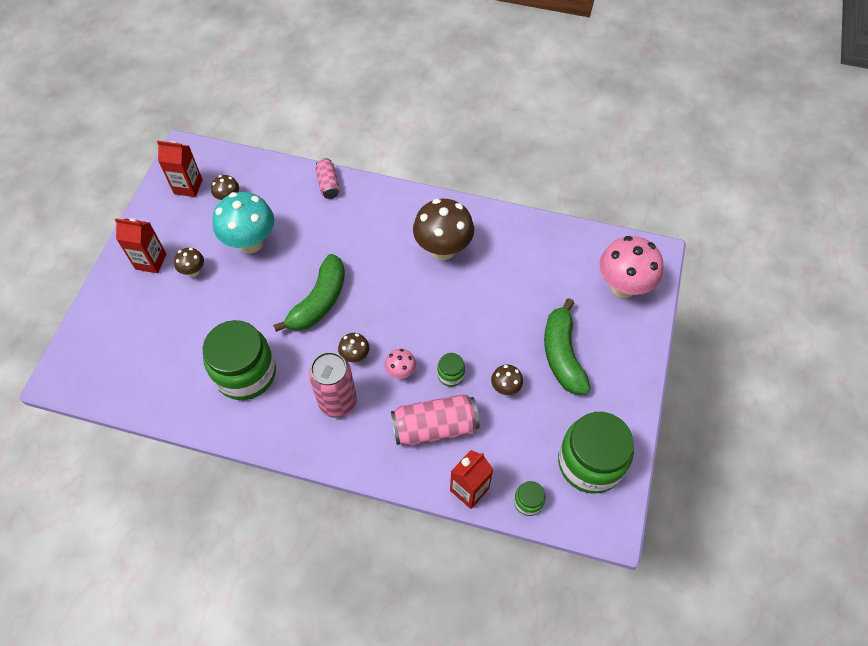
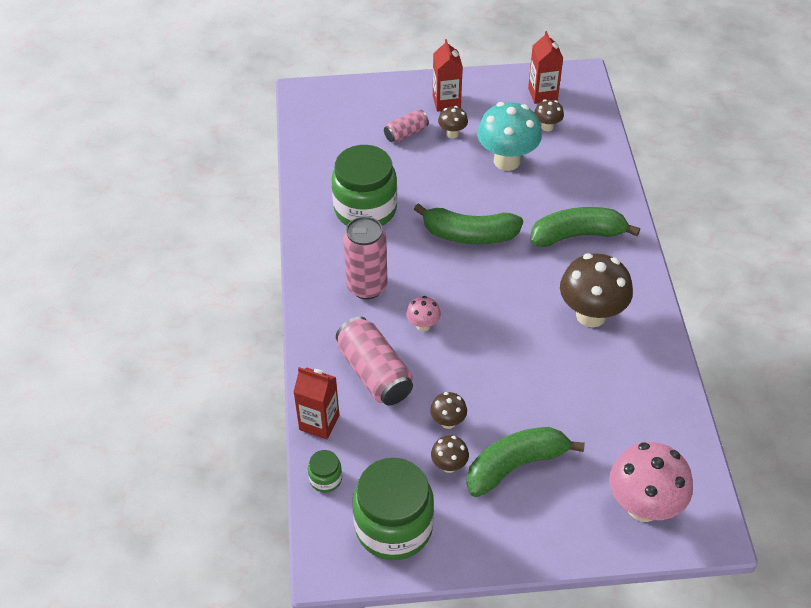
camera: 70 degrees right, 10 degrees down
(328, 184) = (613, 193): pink can -> pink can (406, 133)
(355, 356) = (423, 283): brown mushroom -> brown mushroom (449, 465)
(359, 225) = (577, 235): none -> green banana
(450, 375) = (440, 368): green jar -> none

